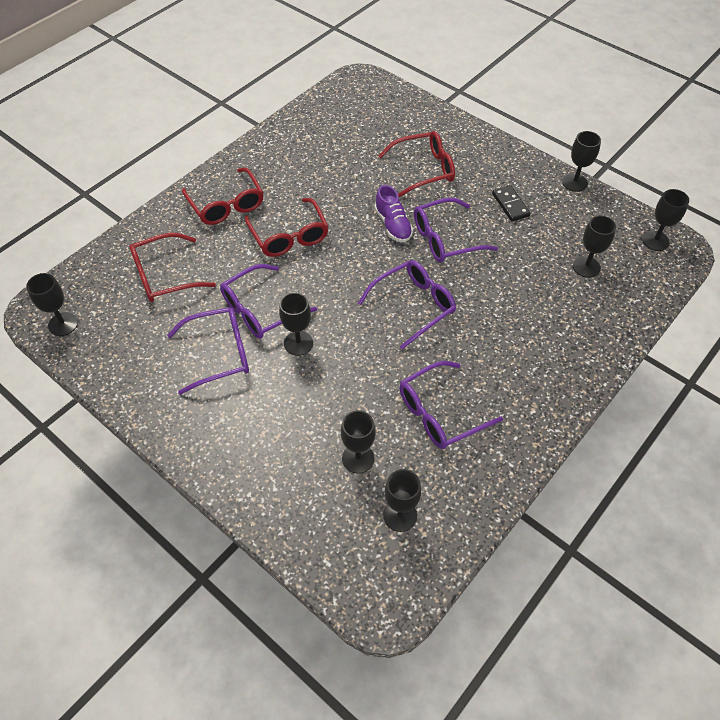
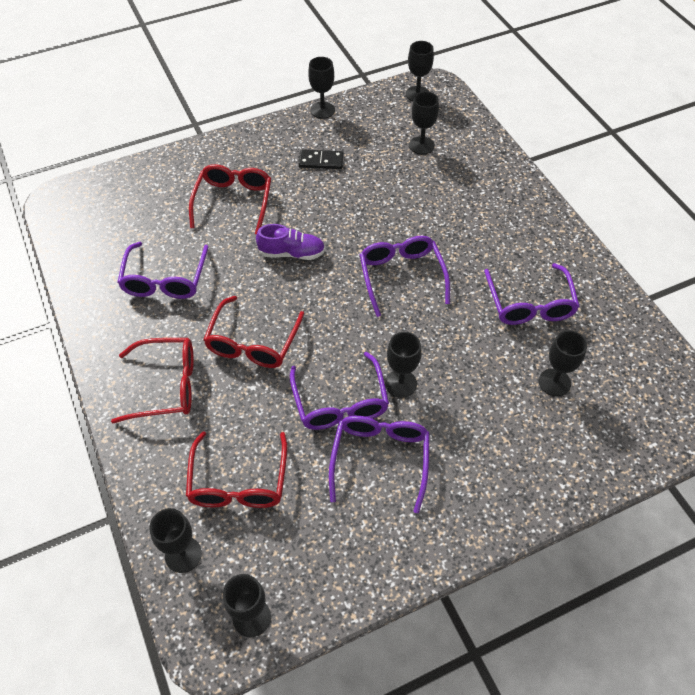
camera: 65 degrees left, 0 degrees up
(289, 236) = (253, 343): red glasses -> red glasses turned 105 degrees clockwise
(400, 515) = (623, 373): black goblet -> black goblet (183, 554)
(445, 239) = (334, 222): purple glasses -> purple glasses (165, 280)

